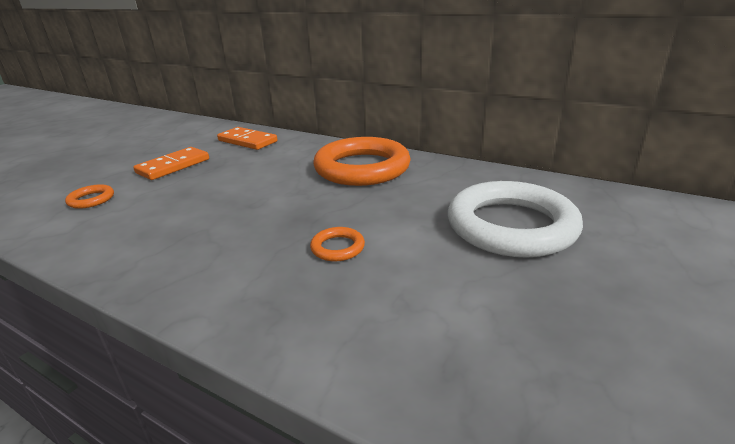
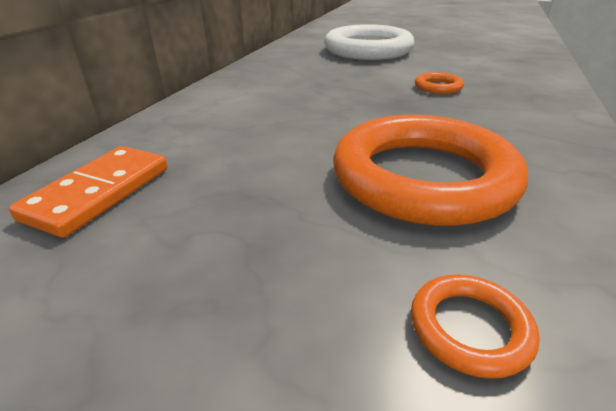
camera: 100 degrees left, 5 degrees up
(173, 166) = (241, 258): orange domino -> none
(362, 168) = (264, 92): orange ring -> orange ring (423, 177)

